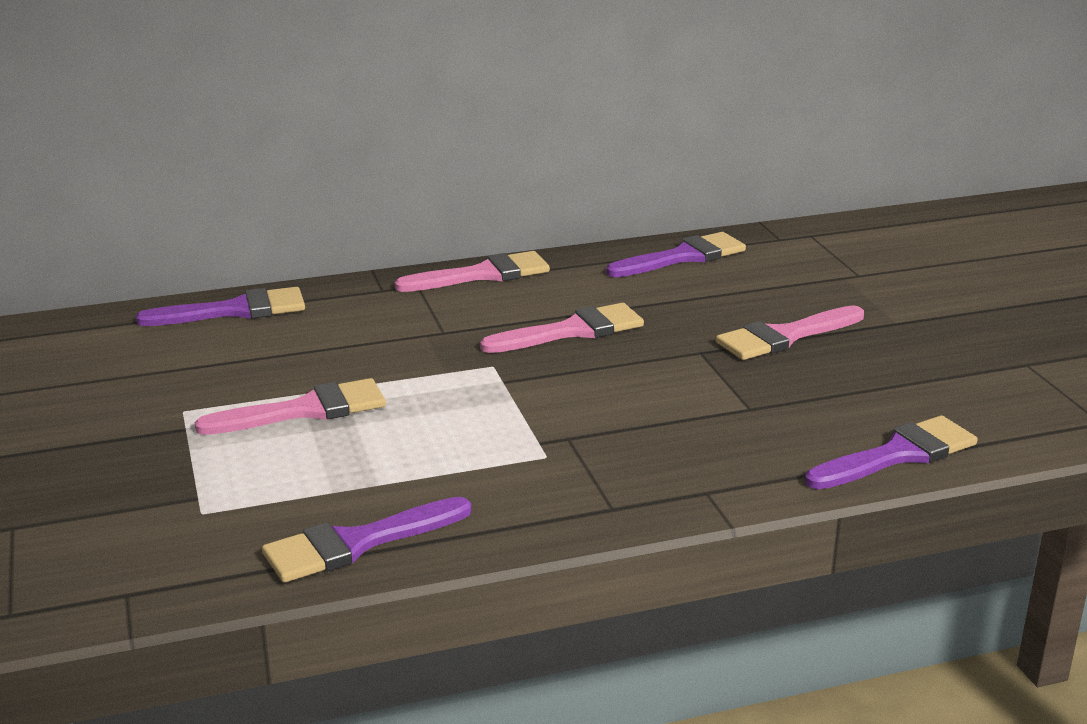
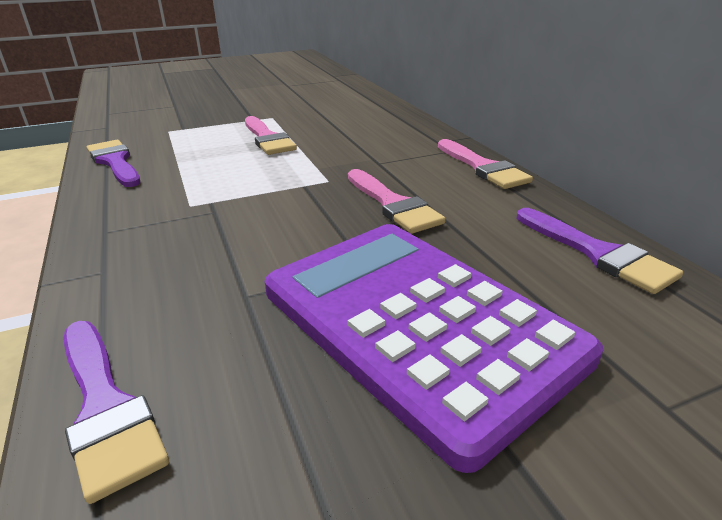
camera: 85 degrees right, 5 degrees up
(235, 310) = (390, 114): purple brush -> none
(784, 336) = (416, 323): pink brush -> purple calculator

